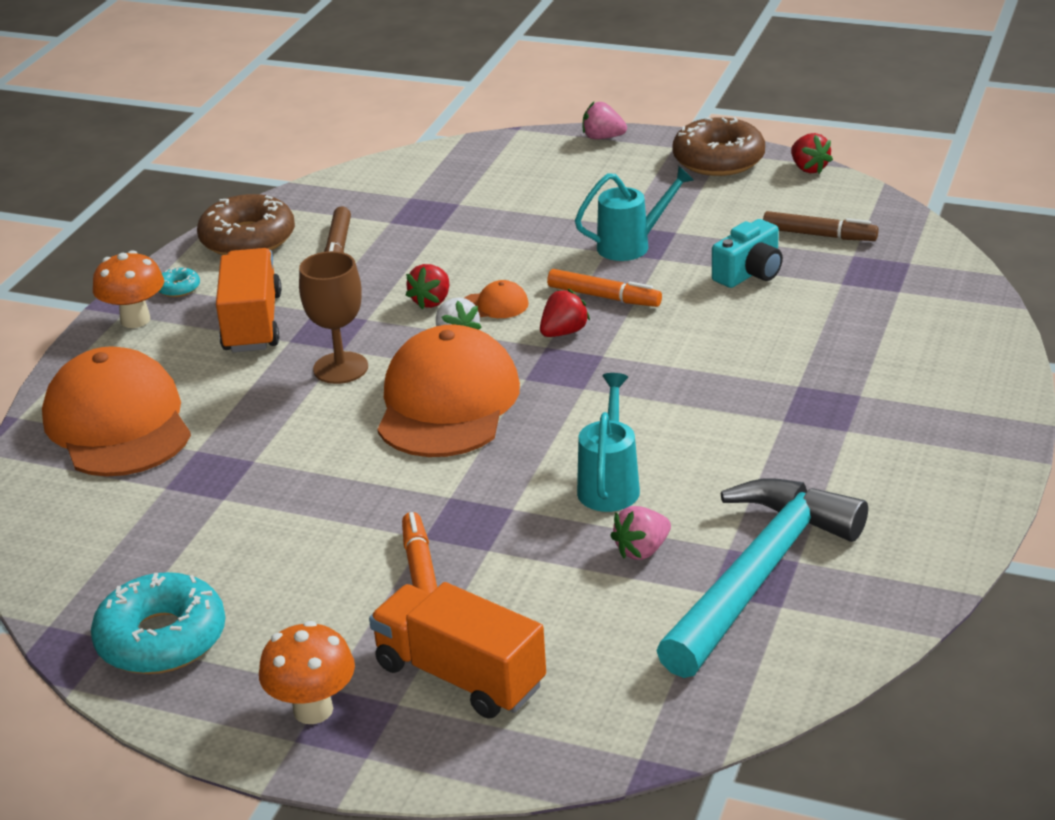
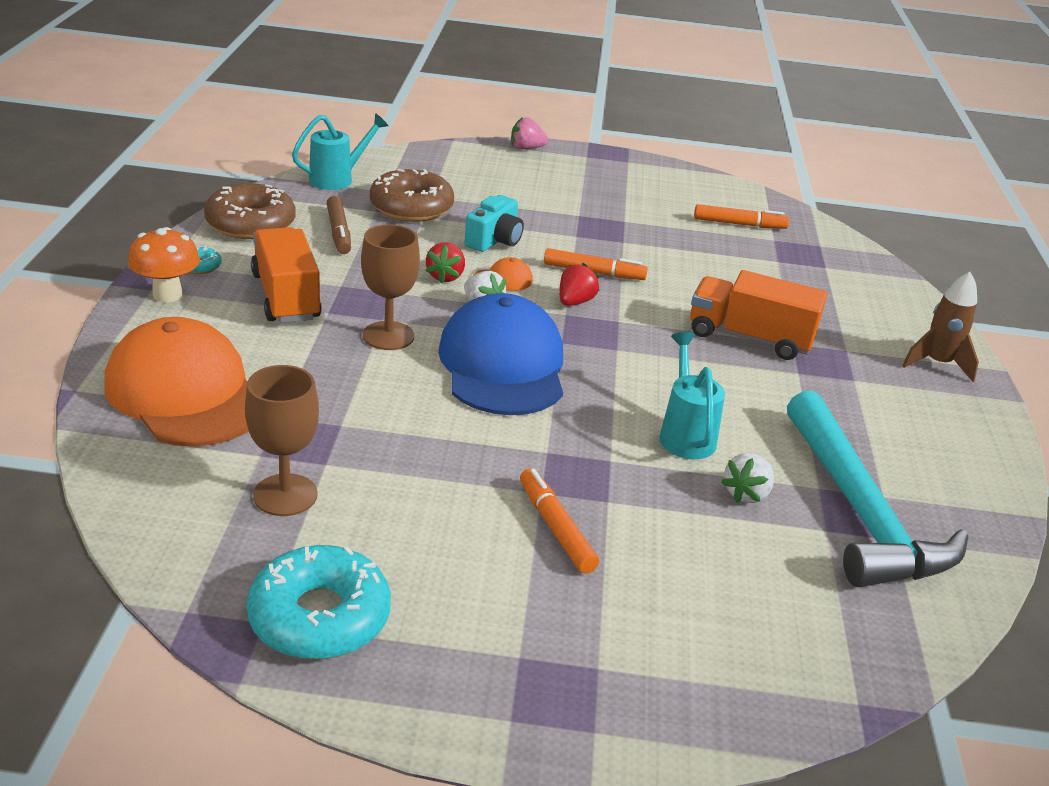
camera: 20 degrees left, 0 degrees up
(173, 527) = (285, 495): none -> brown goblet
(313, 710) = (515, 683): orange mushroom -> none
(447, 403) = (502, 365): orange cap -> blue cap
(460, 676) = (645, 632): orange truck -> orange truck (749, 338)
(631, 245) = (594, 231): turquoise watering can -> turquoise watering can (337, 179)
(642, 550) = (746, 494): pink strawberry -> white strawberry
(718, 160) = (628, 166): brown donut -> brown donut (411, 207)
(749, 273) = (702, 253): turquoise camera -> turquoise camera (494, 240)
(759, 575) = (859, 511): turquoise hammer -> turquoise hammer turned 150 degrees clockwise
(808, 168) = (701, 174): red strawberry -> none
(819, 235) = (739, 224): brown marker -> orange marker
(966, 414) = (937, 364): none -> brown rocket

